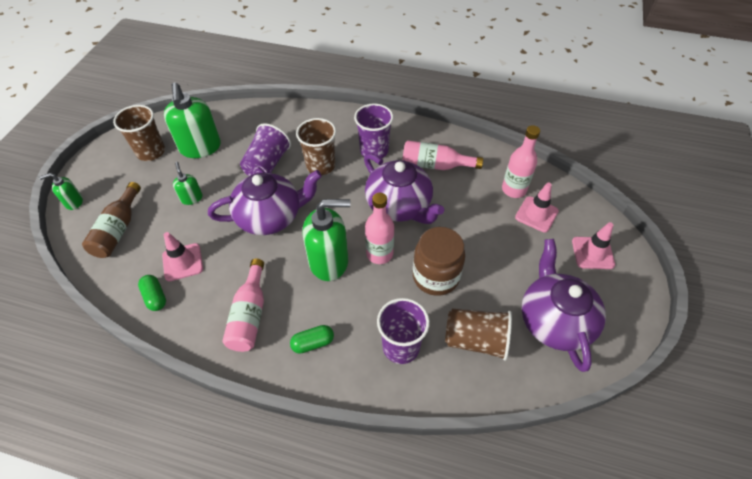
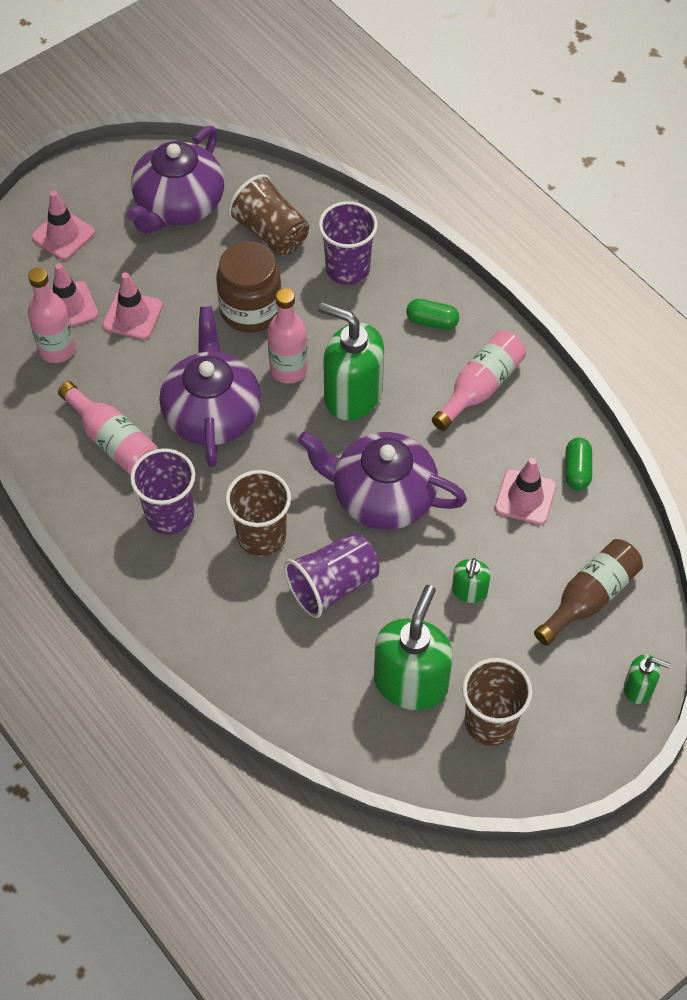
camera: 145 degrees left, 5 degrees up
(497, 231) = (132, 315): none -> pink traffic cone

